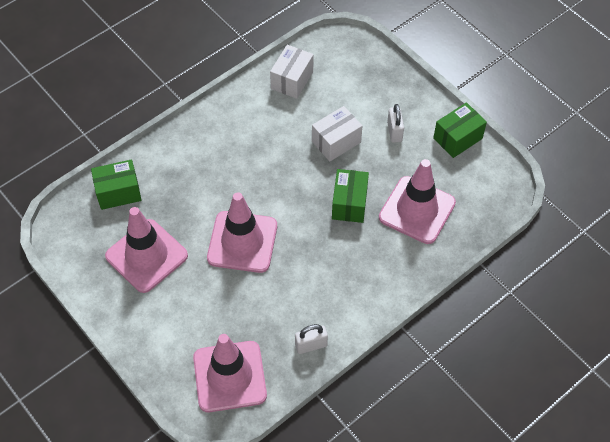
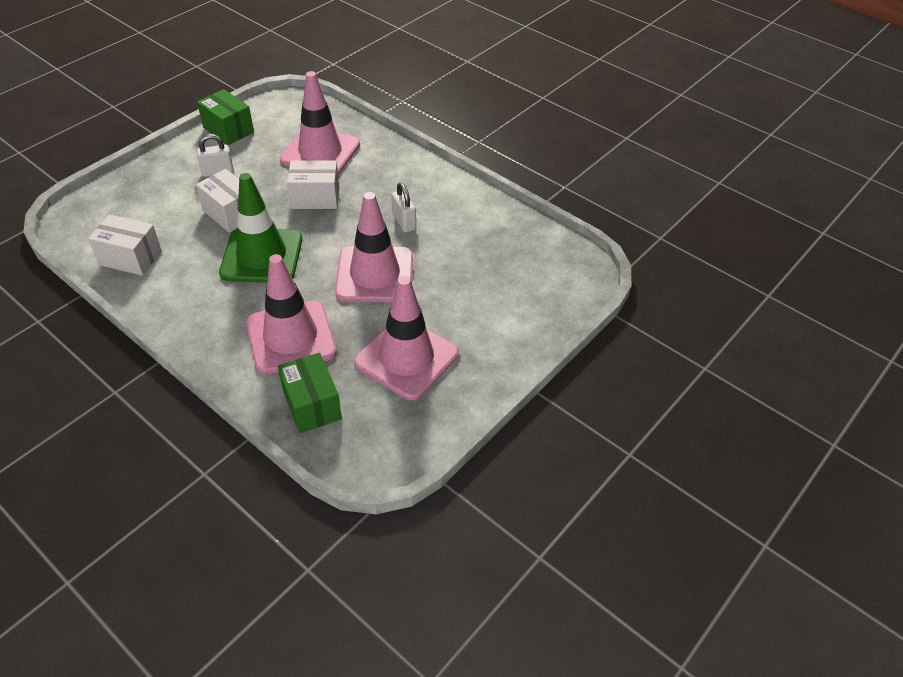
camera: 100 degrees left, 10 degrees down
(229, 376) = (542, 265): pink traffic cone -> pink traffic cone (291, 337)
(279, 163) = (262, 256): none -> green traffic cone
(311, 345) = (490, 211): white padlock -> white padlock (404, 222)
(349, 203) = (315, 197): green box -> white box

